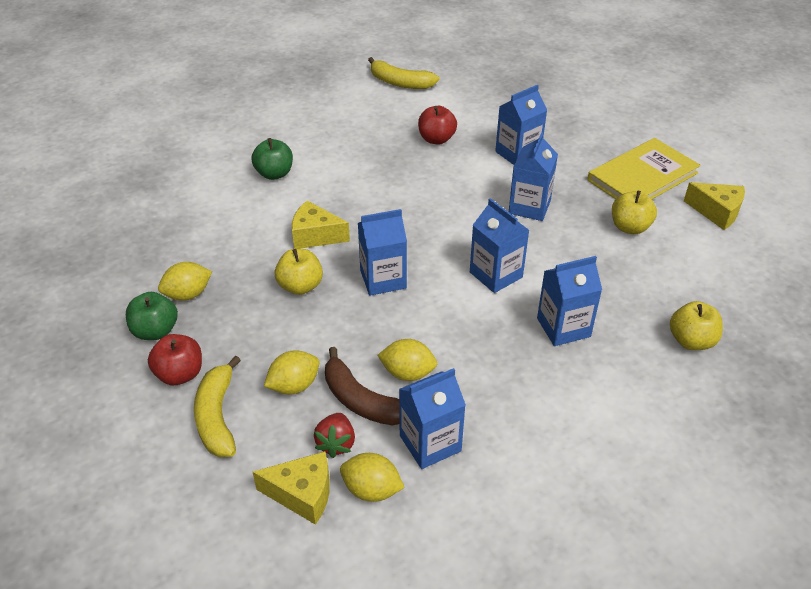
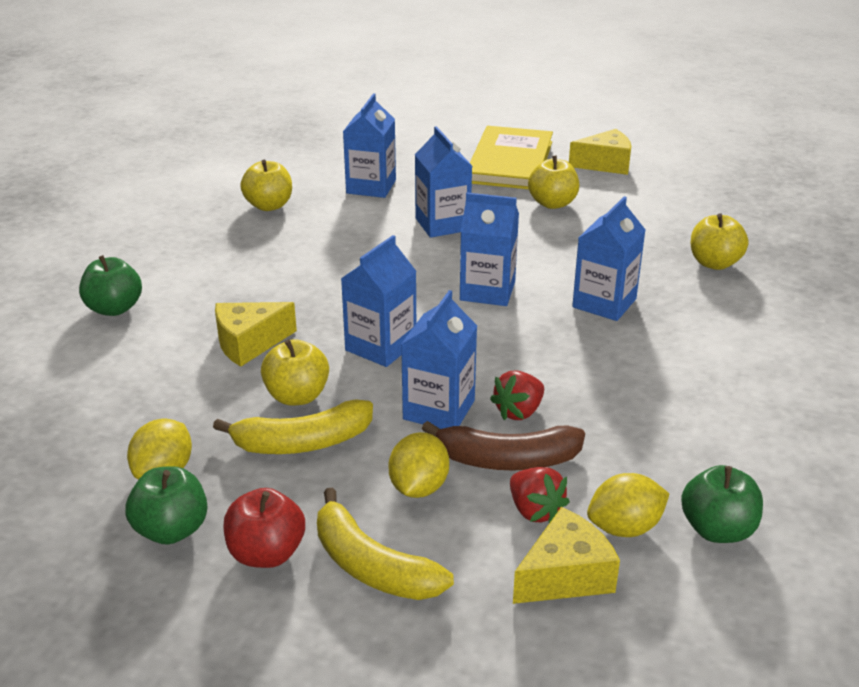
camera: 40 degrees left, 10 degrees down
(400, 83) = (157, 172): yellow banana -> yellow banana (302, 442)
(408, 373) = (519, 411): yellow lemon -> red strawberry
(424, 531) = (717, 530): none -> green apple
(430, 443) = (621, 456): blue carton -> blue carton (439, 410)
(436, 139) = (269, 206): red apple -> yellow apple

